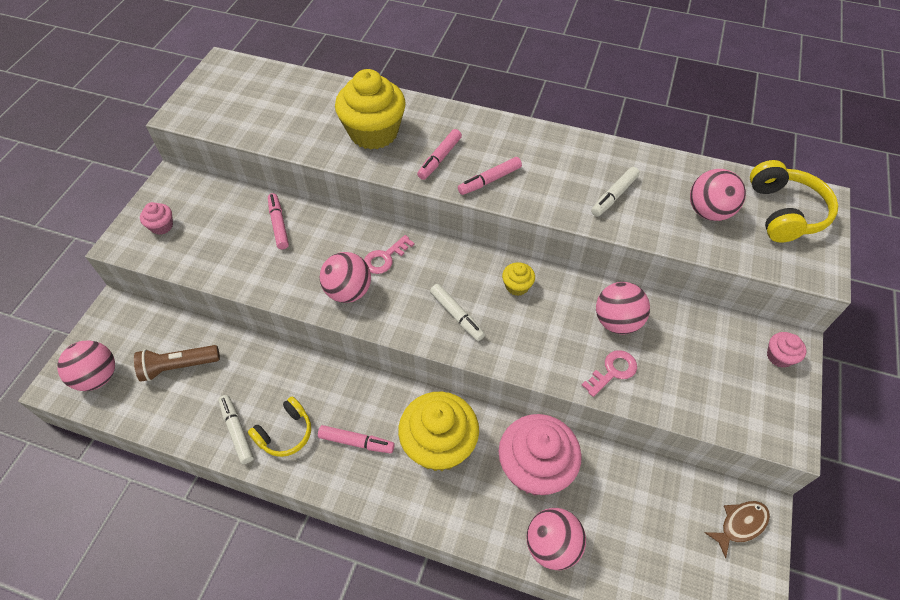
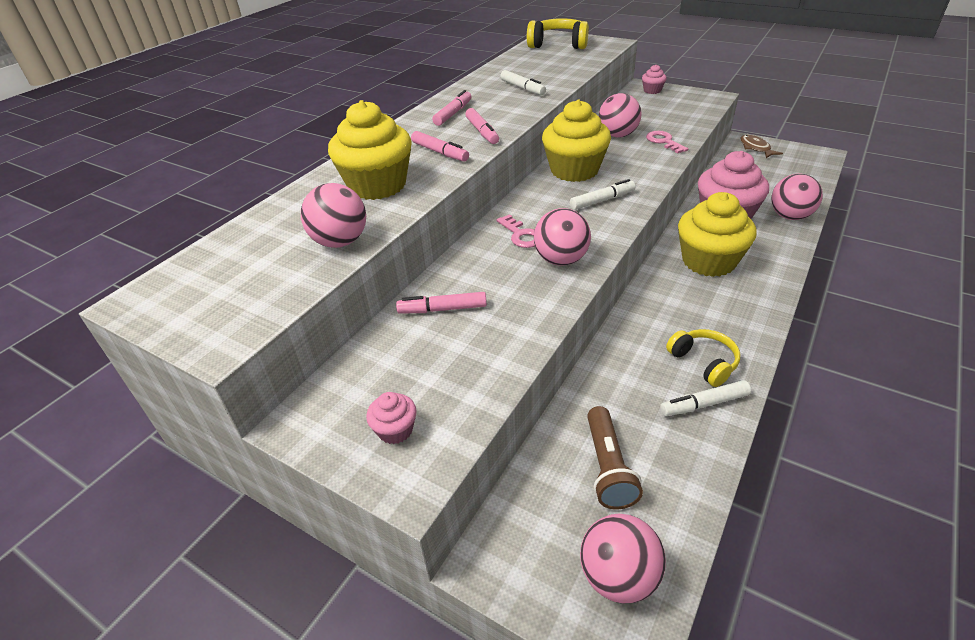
camera: 75 degrees left, 15 degrees down
(356, 442) = (710, 310): pink marker -> pink marker (453, 114)
(517, 286) = (574, 170): yellow cupcake -> yellow cupcake, size x2.24
(708, 212) = (550, 63): pink ball -> pink ball (340, 242)

